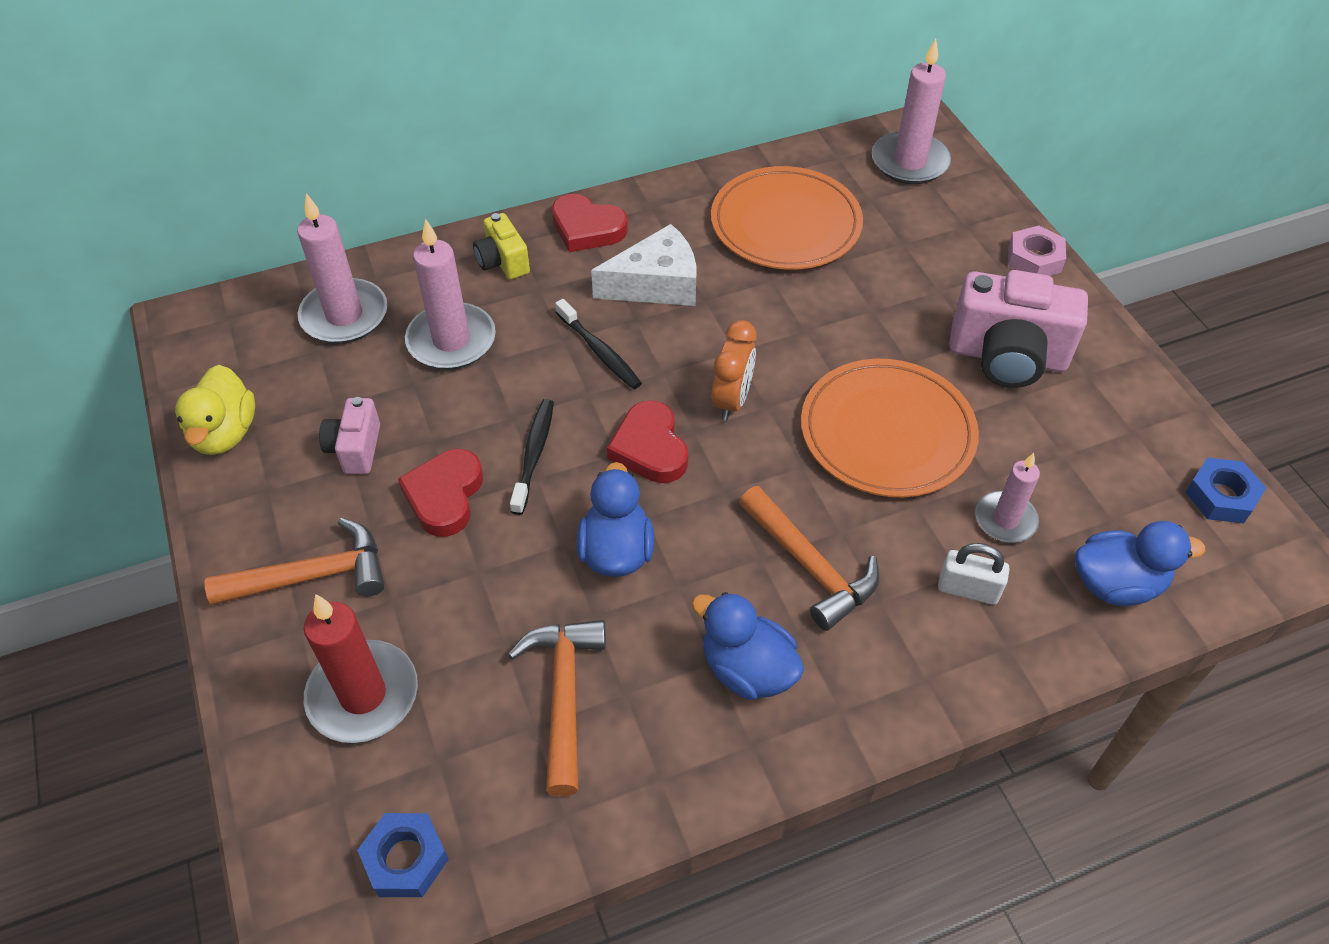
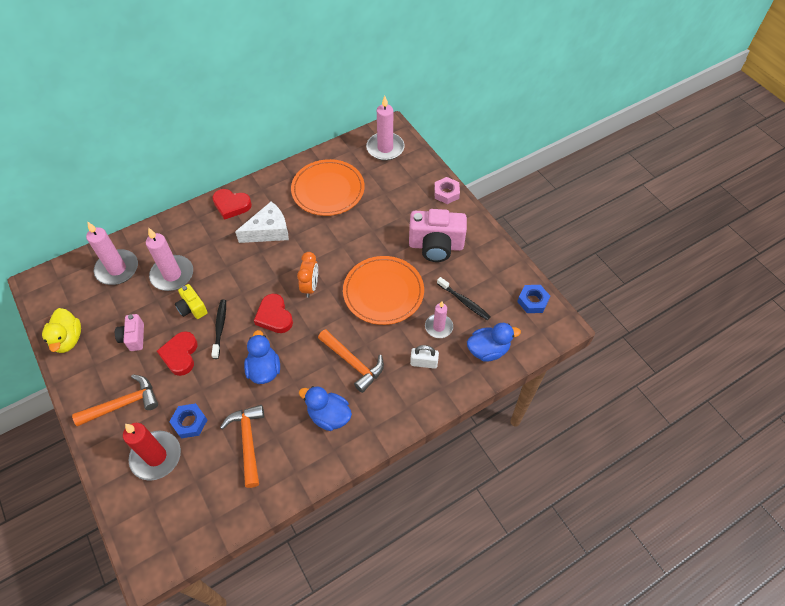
camera: 10 degrees left, 5 degrees up
(405, 859) = (187, 527): blue nut -> blue nut (190, 422)
(503, 262) = (192, 229): yellow camera -> yellow camera (192, 308)
(599, 351) = (245, 270): black toothbrush -> black toothbrush (464, 301)

